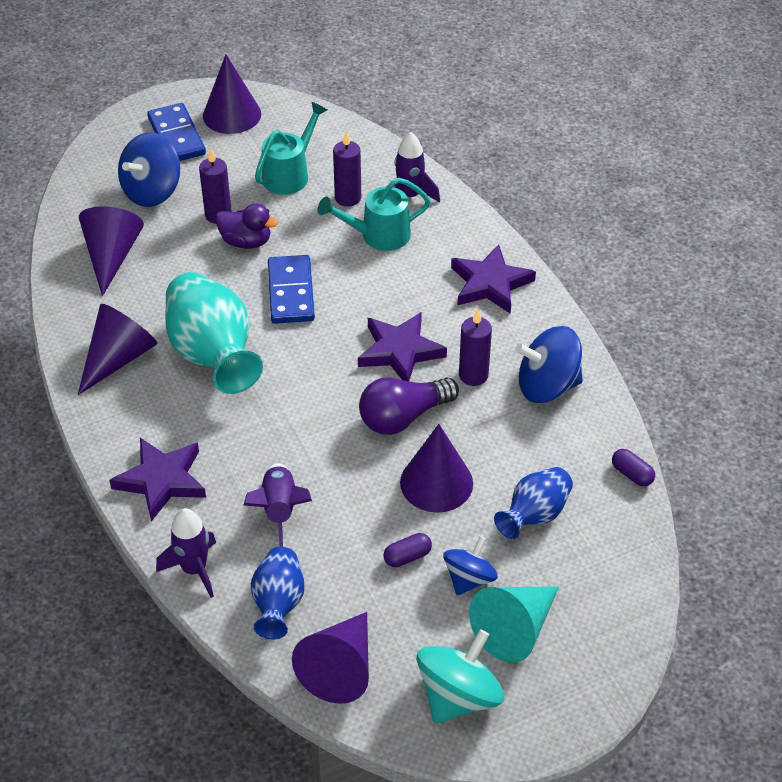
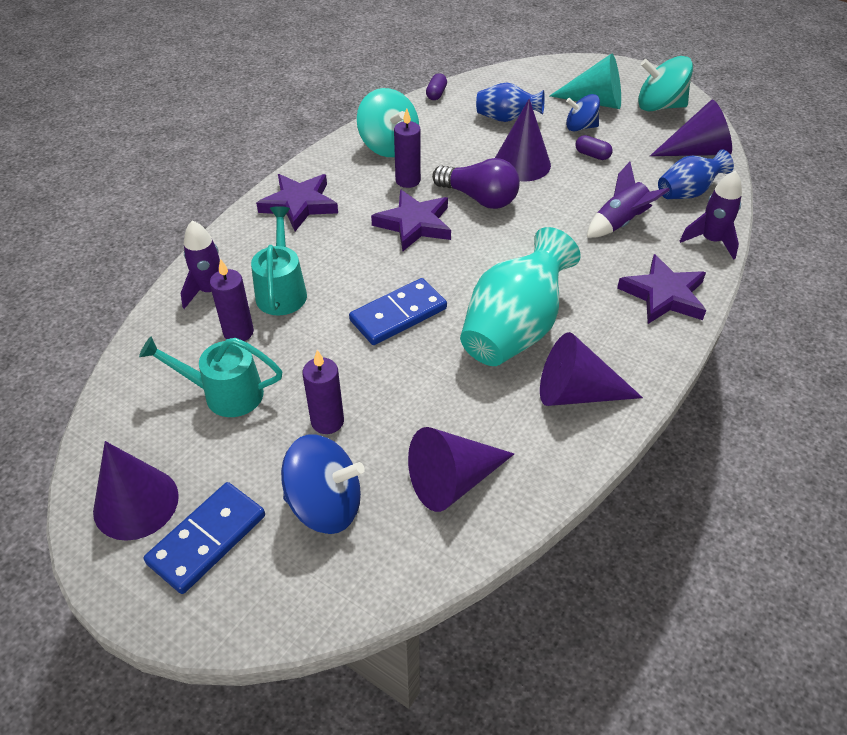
camera: 120 degrees left, 0 degrees up
(246, 241) = (353, 378): purple duck -> none
(378, 235) = (282, 290): turquoise watering can -> turquoise watering can turned 135 degrees counterclockwise
(547, 386) = (389, 146): blue spinning top -> turquoise spinning top

